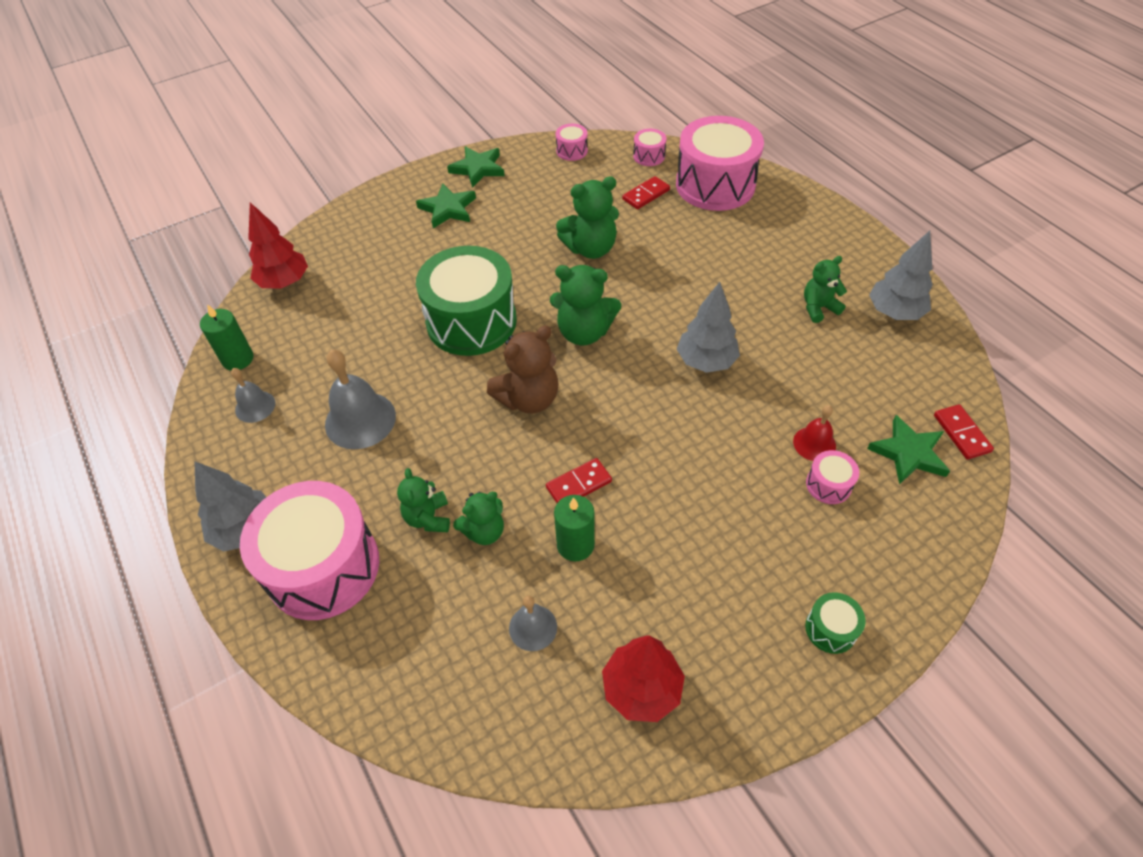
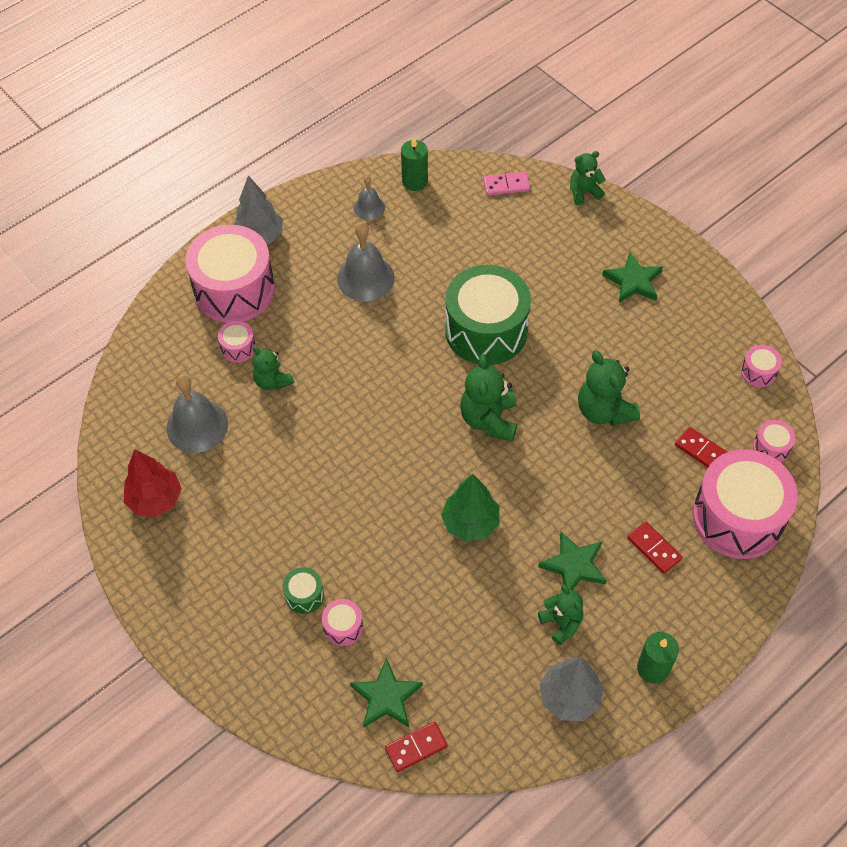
camera: 80 degrees right, 5 degrees up
(284, 282) = (506, 185): red tree -> pink domino
(420, 568) = (238, 348): none -> pink drum
(428, 518) = (280, 343): green teddy bear -> green teddy bear (584, 192)
(478, 169) = (703, 293): green star -> green star (574, 565)
(528, 398) = (404, 389): brown teddy bear -> none
(533, 627) = (197, 426): grey bell -> grey bell, size x1.75
(575, 545) = (266, 443): green candle -> green candle (653, 668)
(579, 484) = (321, 438): red domino -> red domino (654, 548)
(706, 361) = (470, 523): grey tree -> green tree
(814, 443) = (386, 616): red bell -> none
(830, 629) = (208, 625): green drum -> green drum (304, 595)

